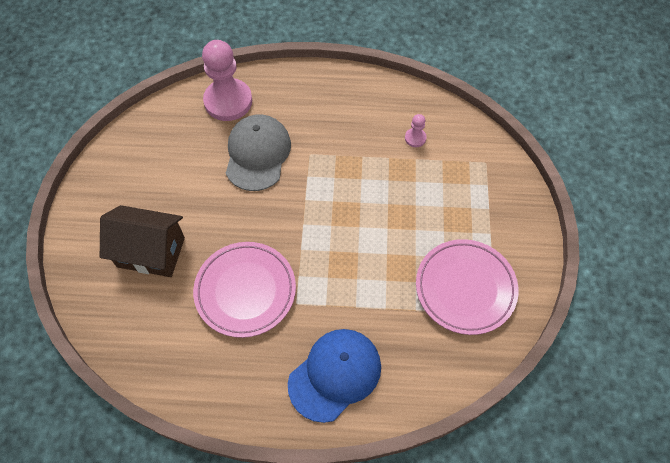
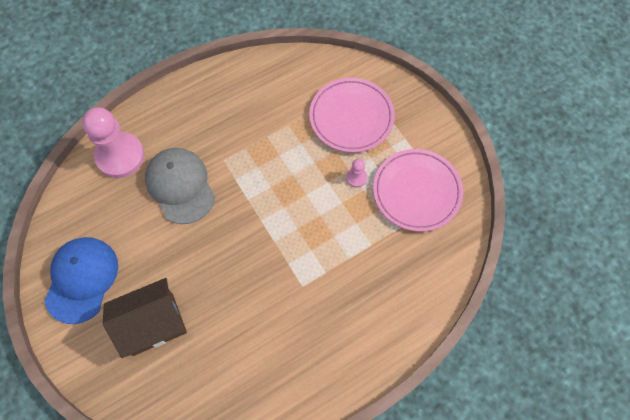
camera: 35 degrees left, 5 degrees up
(245, 291) = (255, 303): pink plate -> pink plate (351, 117)
(335, 375) = (371, 320): blue cap -> blue cap (81, 279)
(415, 138) = (297, 97): pink pawn -> pink pawn (356, 177)

